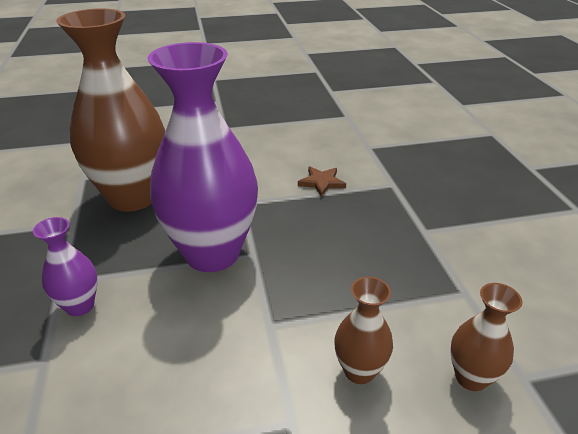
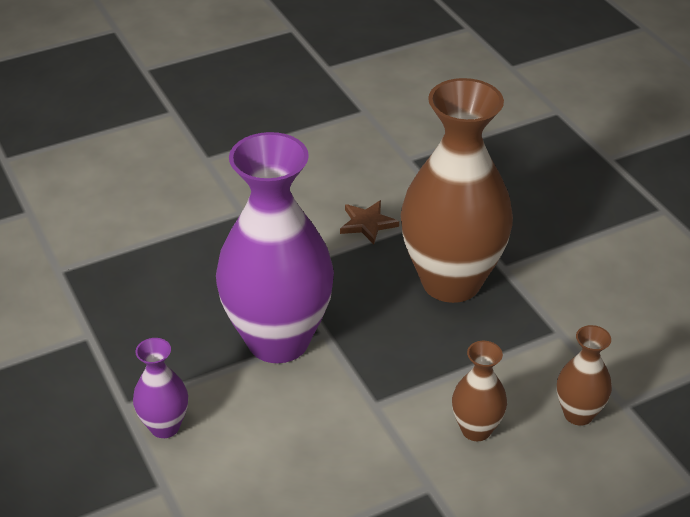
camera: 15 degrees left, 5 degrees up
(132, 197) = (143, 287): brown vase -> brown vase (451, 282)

